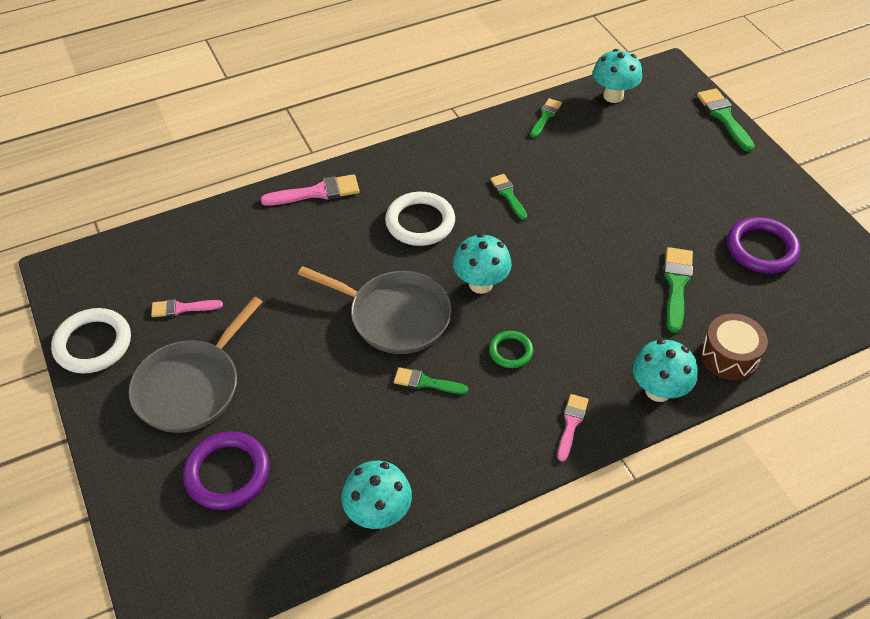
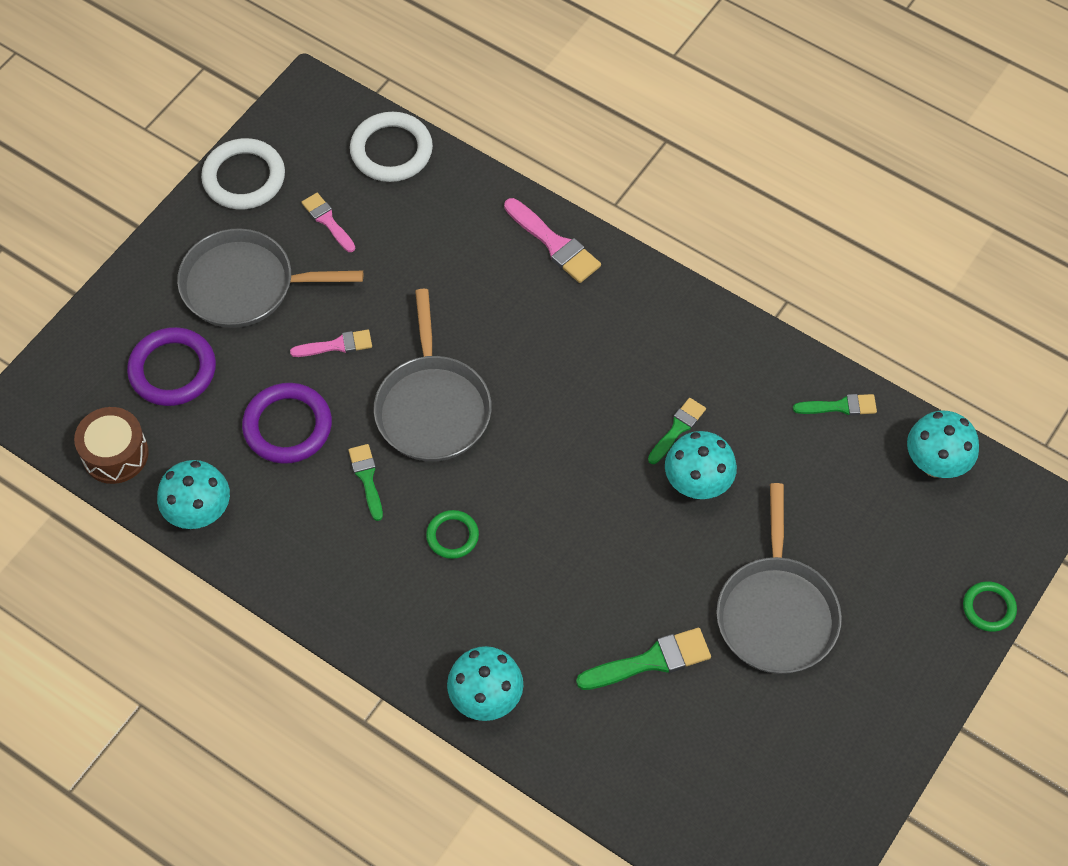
camera: 60 degrees right, 10 degrees up
(420, 222) = (576, 363): white ring -> white ring (391, 150)
(480, 284) = (525, 465): turquoise mushroom -> turquoise mushroom (697, 484)
(571, 424) = (394, 633): pink brush -> pink brush (337, 345)
(675, 208) = (776, 613): none -> grey pan
(724, 117) = (988, 608): green brush -> green ring
(729, 356) = (577, 754): brown drum -> brown drum (115, 454)
(761, 249) = (770, 733): purple ring -> purple ring (287, 426)

